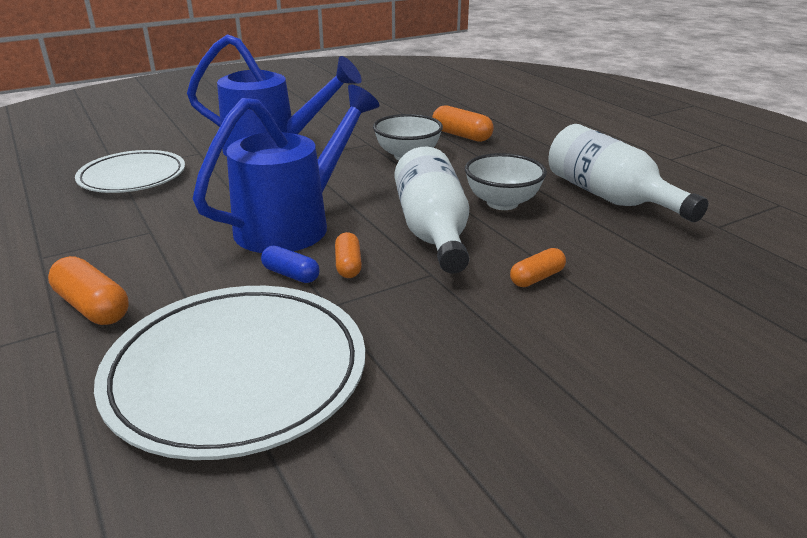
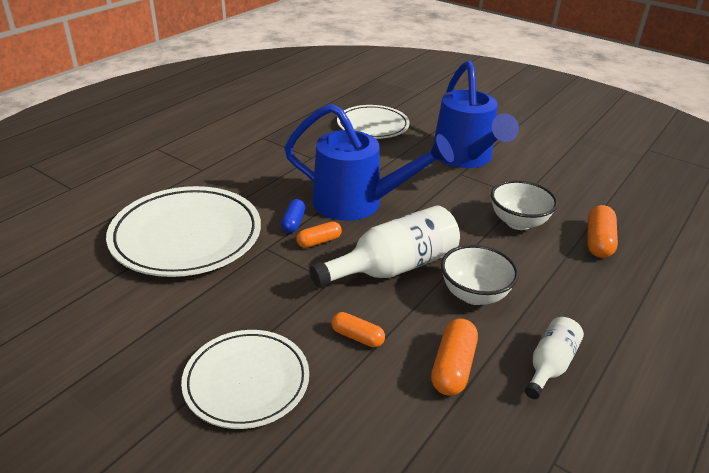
camera: 65 degrees right, 5 degrees up
(92, 307) = (225, 171): orange capsule -> orange capsule (453, 367)
(586, 368) = (246, 381): none -> white plate
(609, 197) = (550, 365): white bottle -> white bottle, size x0.56

